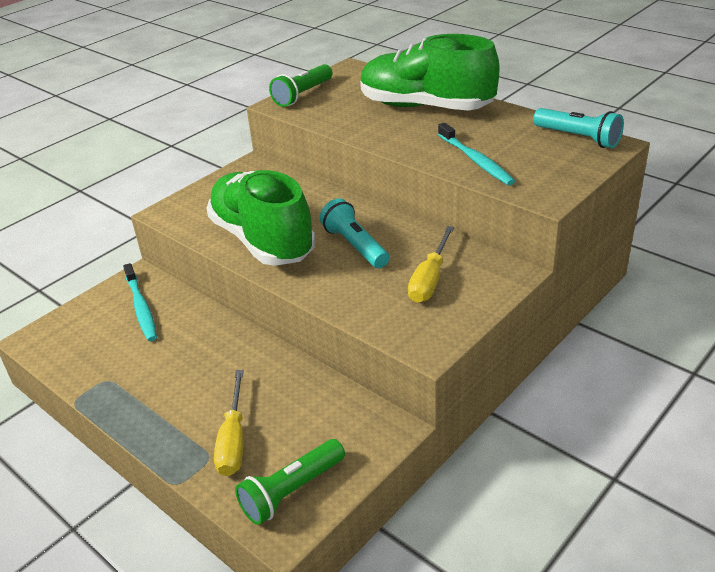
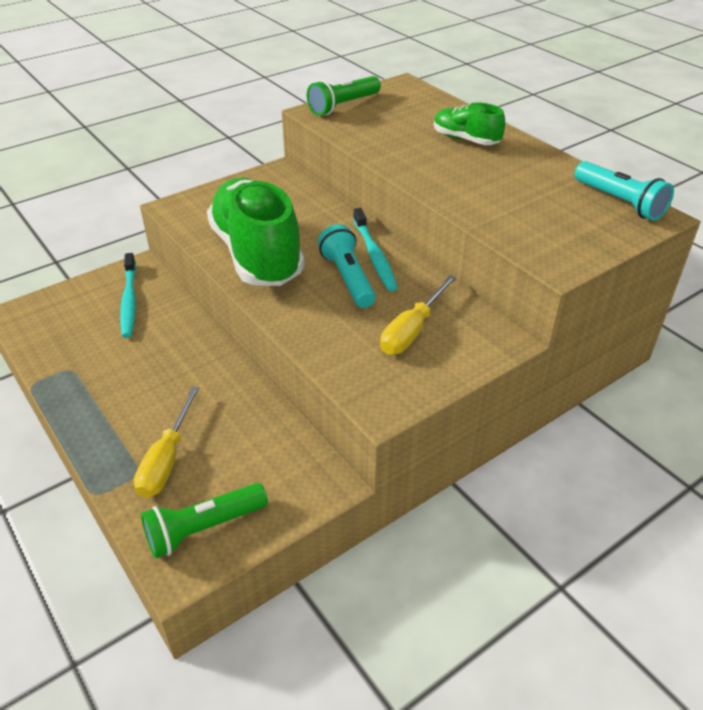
camera: 10 degrees right, 5 degrees up
(425, 107) = (465, 140): green shoe -> green shoe, size x0.49
(476, 161) = (496, 209): turquoise toothbrush -> turquoise toothbrush (374, 256)

